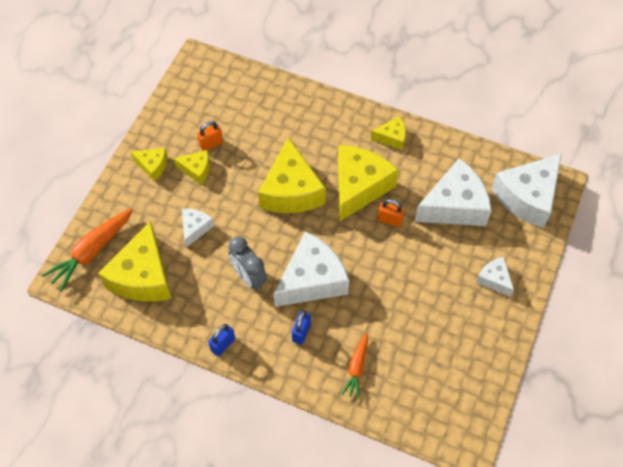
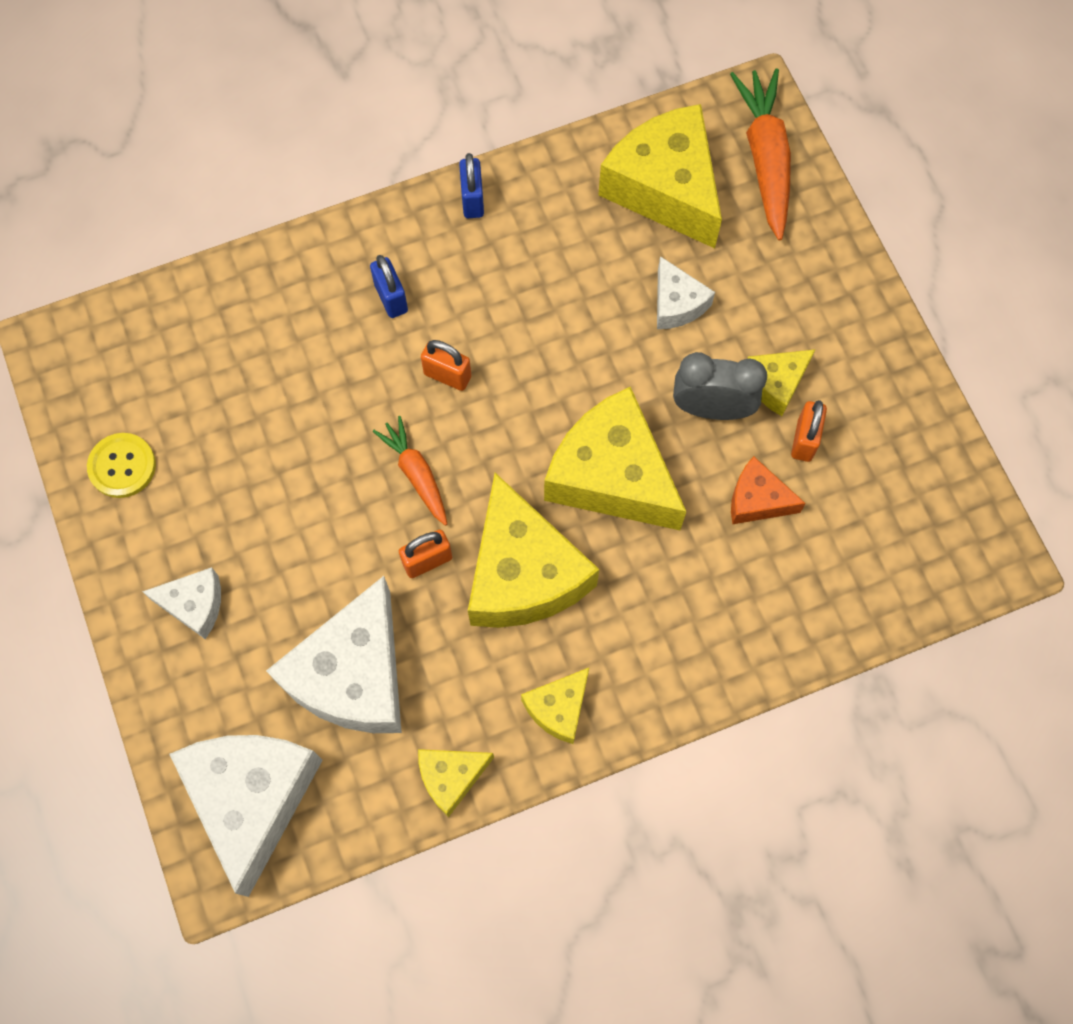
camera: 135 degrees right, 10 degrees up
(152, 166) = (839, 333): yellow cheese -> yellow cheese (451, 777)
(249, 277) = (533, 305): grey clock -> grey clock (712, 408)
(251, 140) = (757, 500): none -> orange cheese
(312, 280) = (447, 375): white cheese -> orange padlock
(357, 367) = (277, 318): orange carrot -> orange carrot (416, 474)
(479, 360) = (122, 466): none -> yellow button

